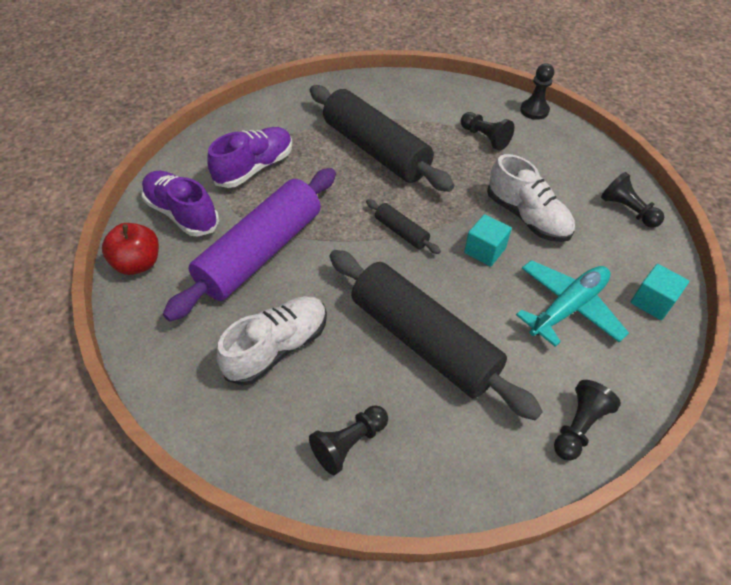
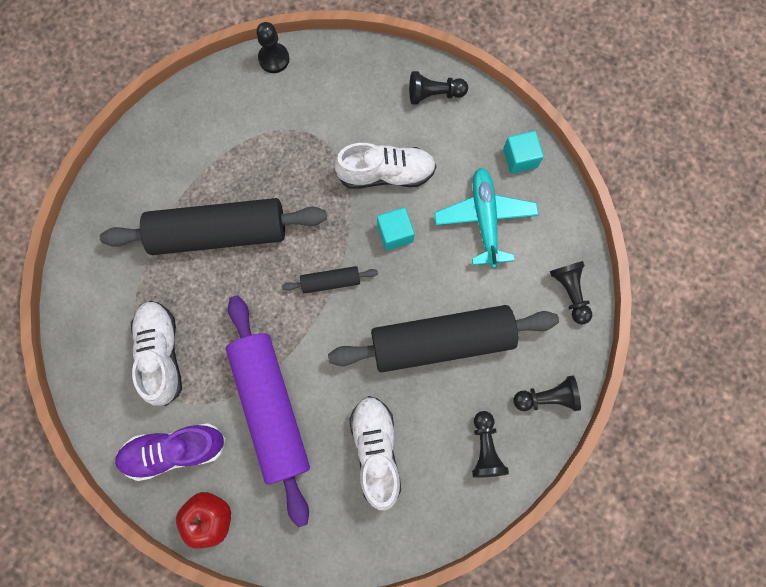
camera: 55 degrees left, 25 degrees up
(255, 168) = (161, 353): purple shoe -> white shoe
(485, 138) = (275, 129): black pawn -> black pawn (547, 397)

